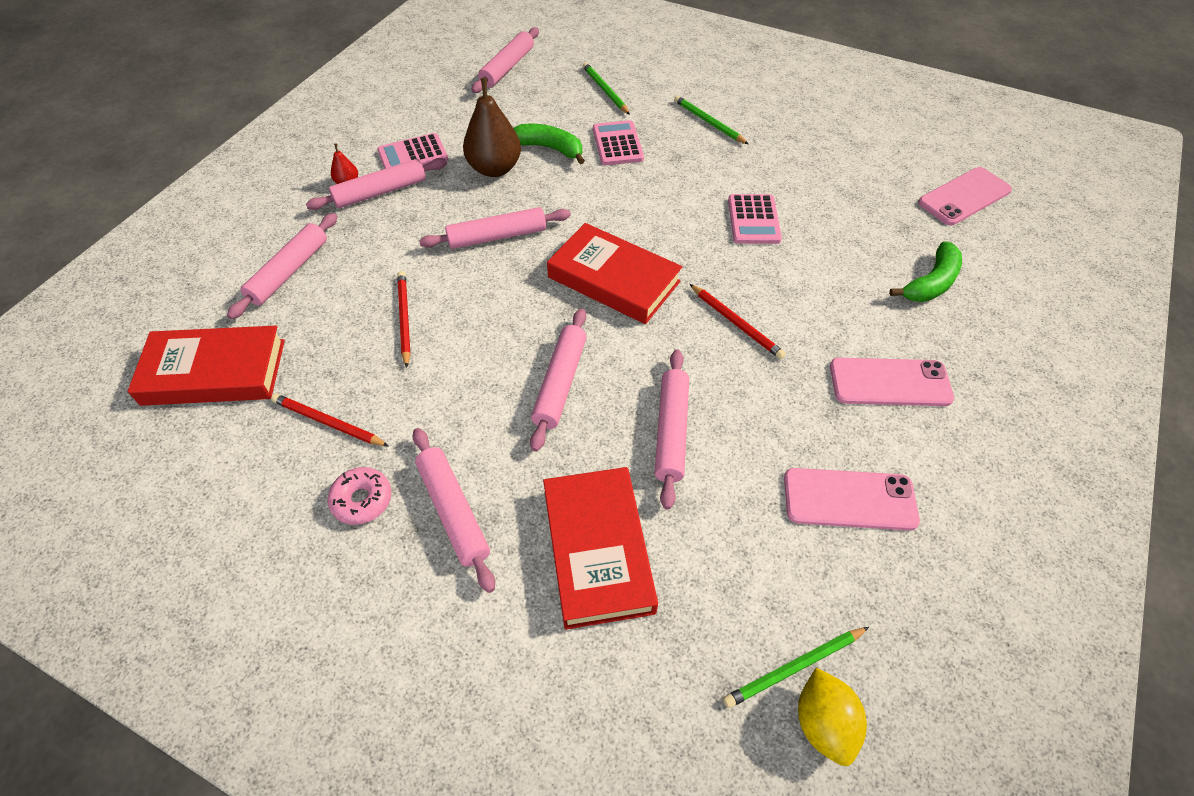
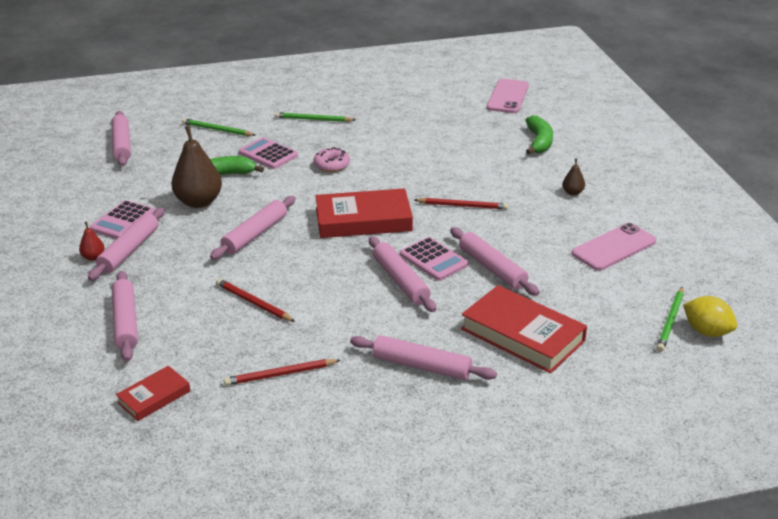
camera: 40 degrees left, 20 degrees down
(214, 372) = (154, 397): red book -> red book, size x0.54
(362, 500) = (359, 393): pink donut -> pink donut (331, 165)
(753, 220) = (408, 155): pink calculator -> pink calculator (433, 260)
(890, 383) = (573, 192): pink phone -> brown pear

